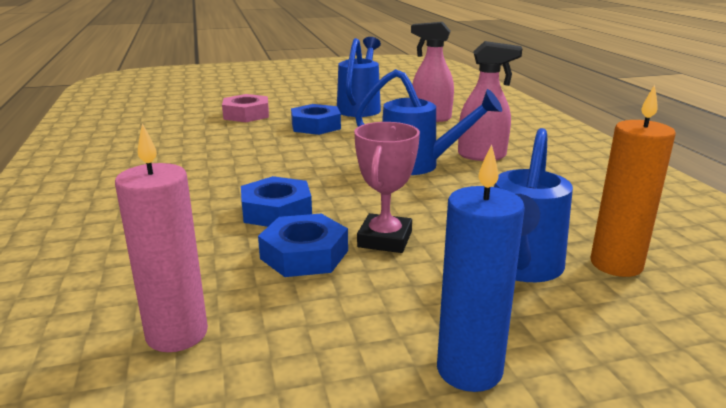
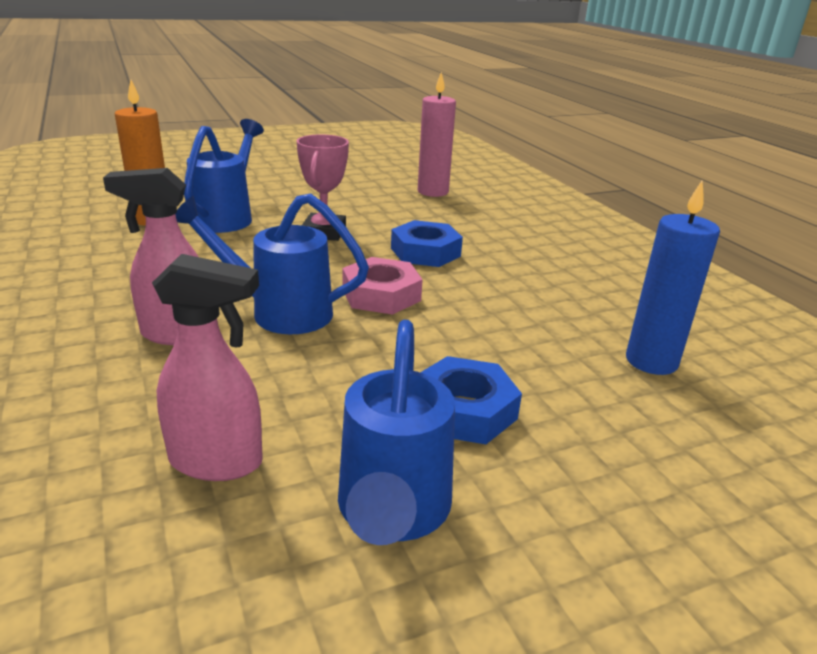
camera: 170 degrees right, 5 degrees up
(246, 114) = (641, 453): pink nut -> pink nut (381, 295)
(304, 254) = (383, 223): blue nut -> none
(469, 370) = (283, 183): blue candle -> blue candle (651, 361)

